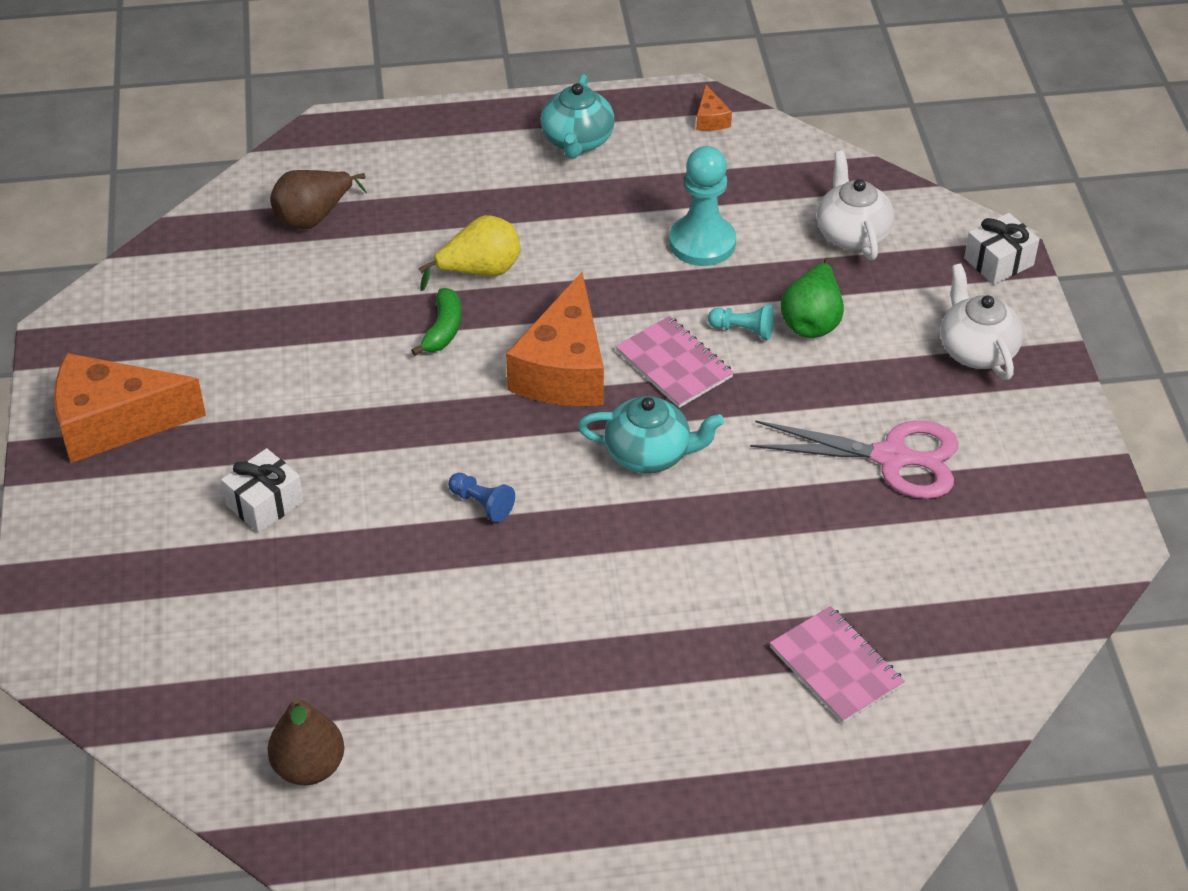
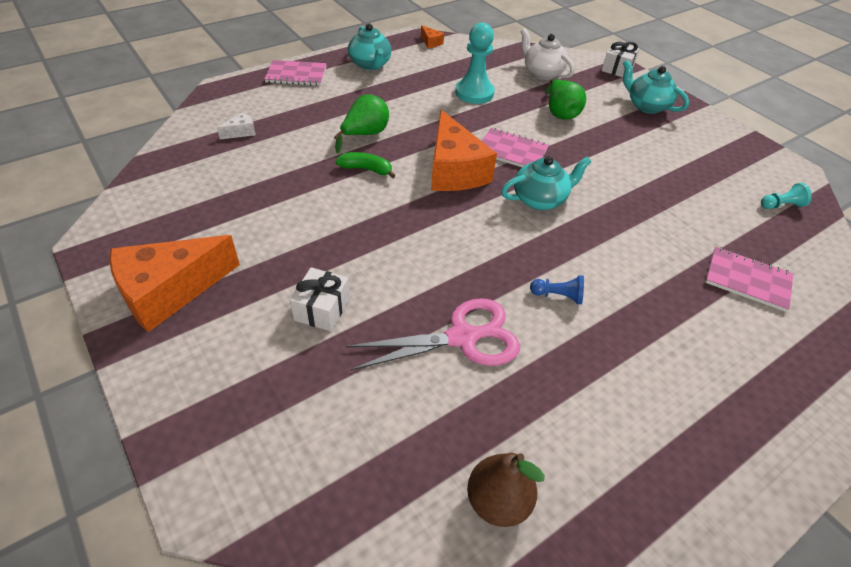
camera: 30 degrees left, 0 degrees up
(314, 217) = (241, 132): brown pear -> white cheese
(443, 330) = (366, 169): green banana -> green banana turned 60 degrees counterclockwise
(451, 132) = (296, 75): none -> pink notebook
(479, 271) = (365, 135): yellow pear -> green pear
(482, 504) = (468, 259): blue pawn -> blue pawn (558, 296)
(743, 330) = (531, 126): turquoise pawn -> turquoise pawn (781, 205)
(891, 458) = (660, 163): pink scissors -> pink scissors (462, 338)
(976, 350) = (647, 106): white teapot -> turquoise teapot

